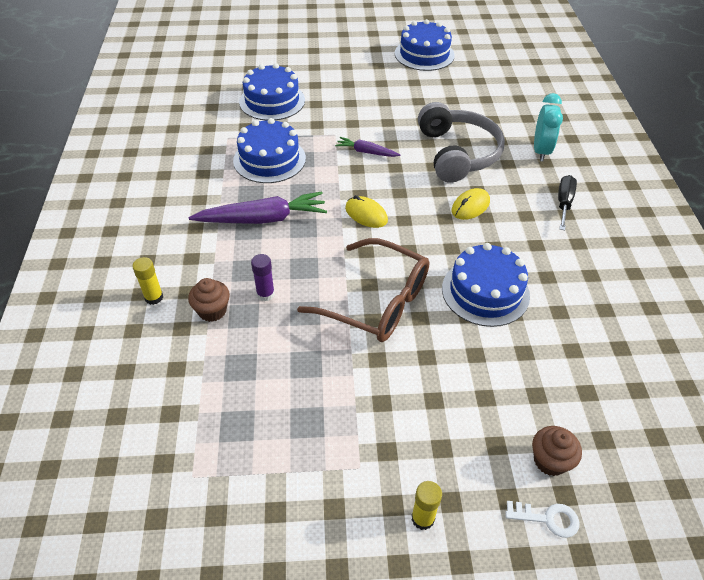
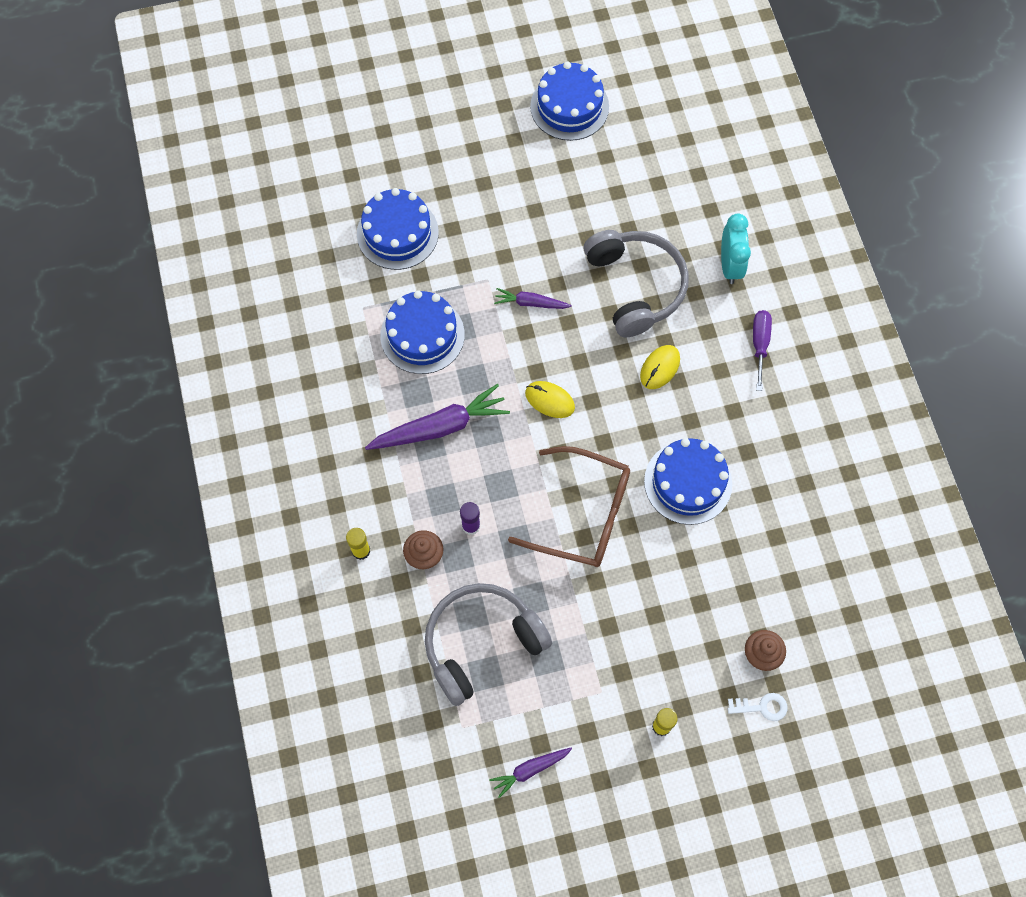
camera: 10 degrees left, 20 degrees up
(242, 396) = (481, 643): none -> grey headphones
(254, 540) = (530, 770): none -> purple carrot
(564, 203) = (760, 344): black screwdriver -> purple screwdriver

